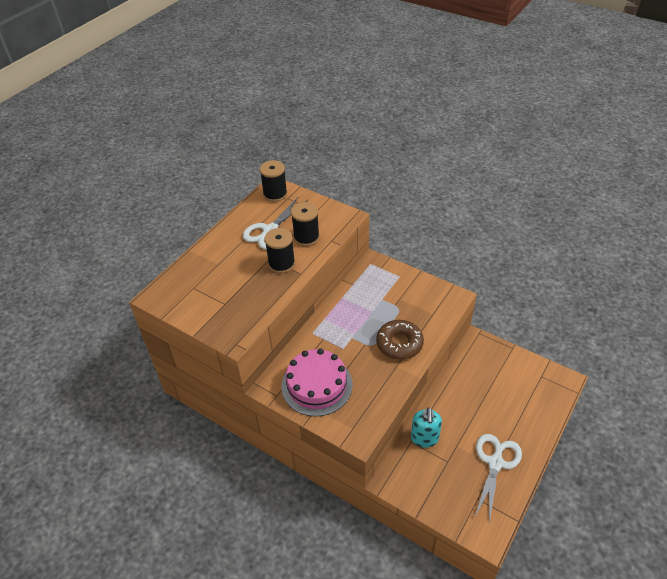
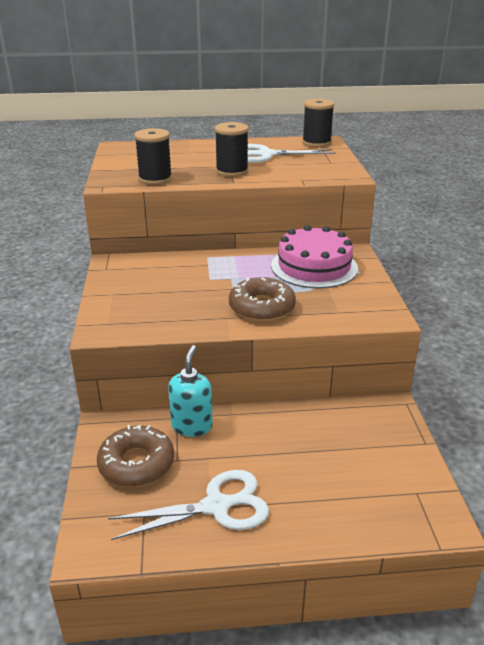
camera: 50 degrees right, 15 degrees down
(306, 237) = (285, 169): black spool -> black spool (155, 179)
(316, 385) = (142, 283): pink cake -> pink cake (314, 266)
(424, 438) = (192, 426): turquoise soap dispenser -> turquoise soap dispenser turned 135 degrees clockwise
(437, 482) = (136, 463): none -> brown donut

